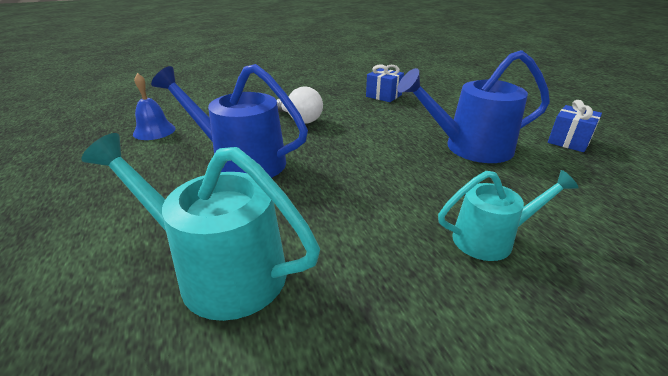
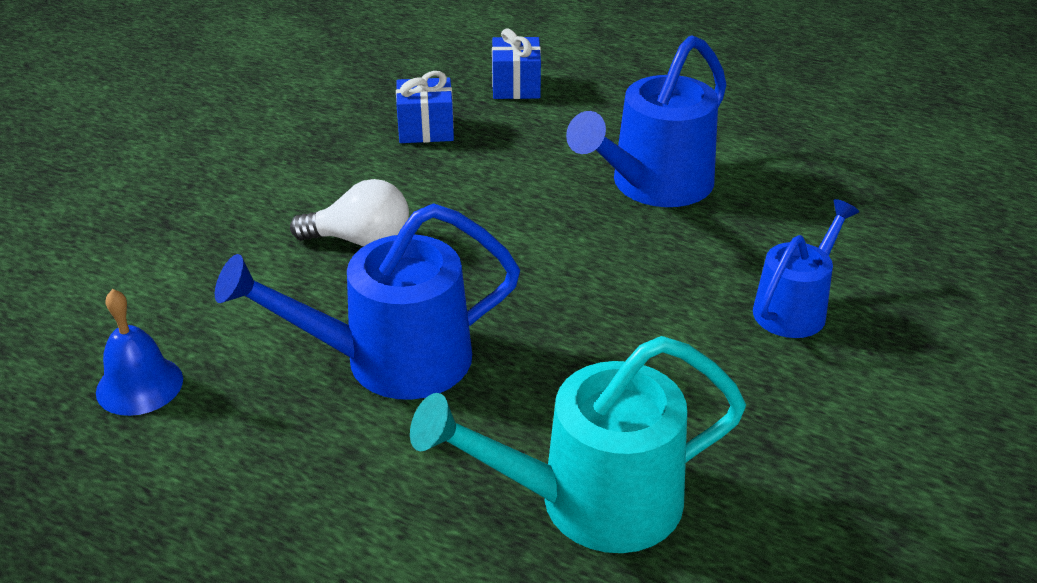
camera: 40 degrees left, 5 degrees up
(491, 239) = (795, 307): turquoise watering can -> blue watering can
(569, 141) = (748, 121): blue gift -> blue gift (516, 86)

